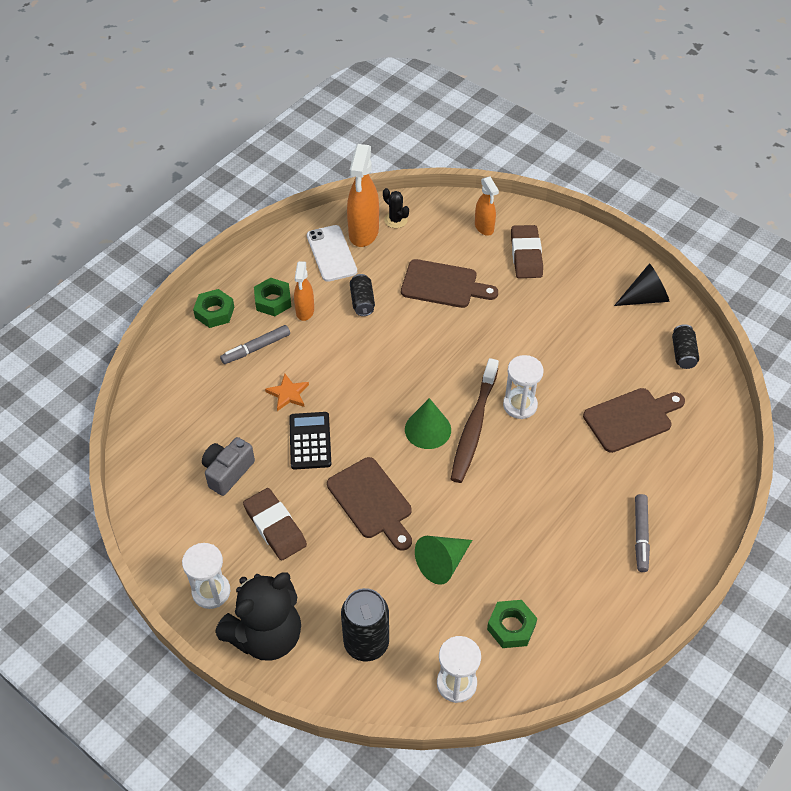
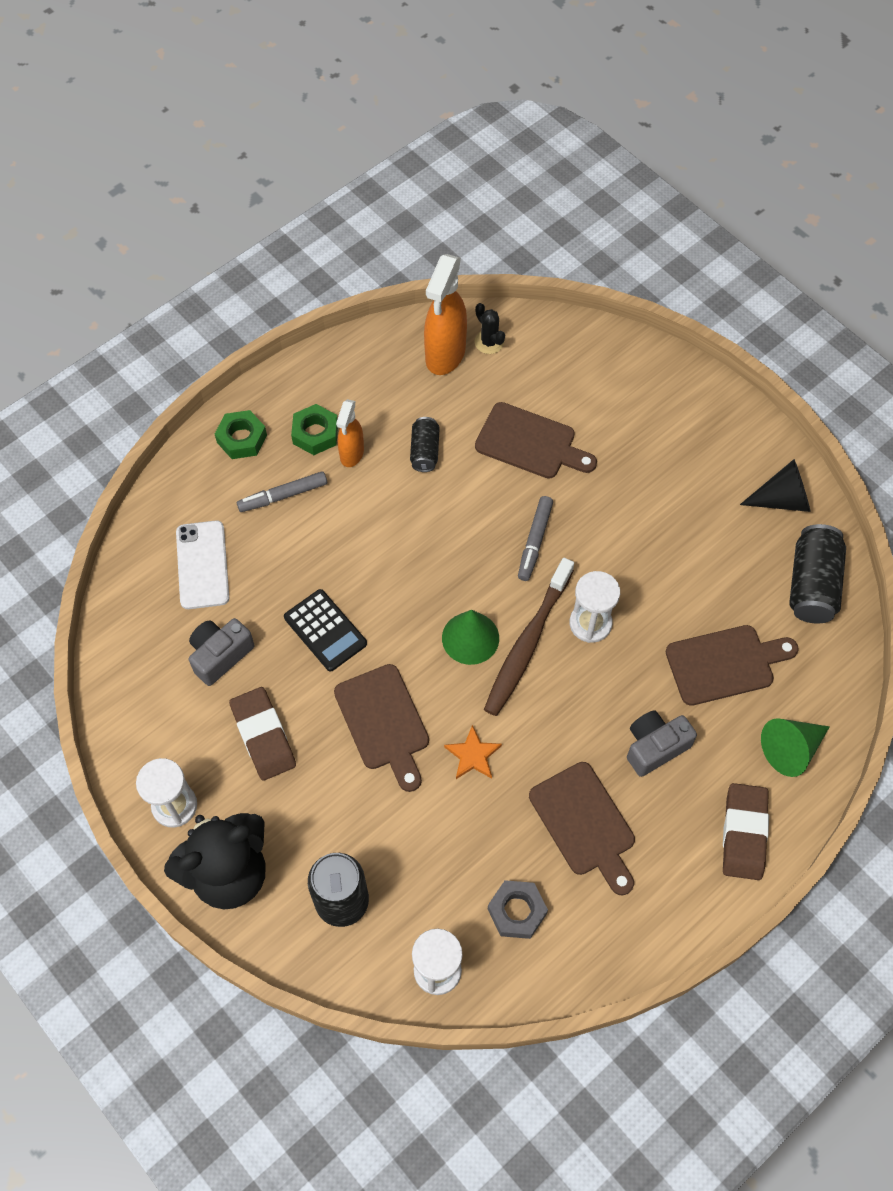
camera: 10 degrees right, 10 degrees up
(288, 394) = (310, 563): orange star -> orange star (473, 755)
(310, 441) = (325, 630): black calculator -> black calculator turned 135 degrees clockwise
(331, 253) = (399, 378): white phone -> white phone (202, 565)
(442, 563) = (452, 816): green cone -> green cone (791, 749)
(484, 227) = (599, 369): orange spray bottle -> none
(511, 627) = (517, 911): green nut -> grey nut
(526, 255) = (643, 416): brown eraser -> brown eraser (743, 833)
(550, 552) = (585, 823): none -> brown cutting board
(592, 487) = (655, 747): none -> grey camera
(640, 536) = (700, 821): grey marker -> grey marker (534, 541)
(683, 353) = (812, 585): black can -> black can, size x1.69

